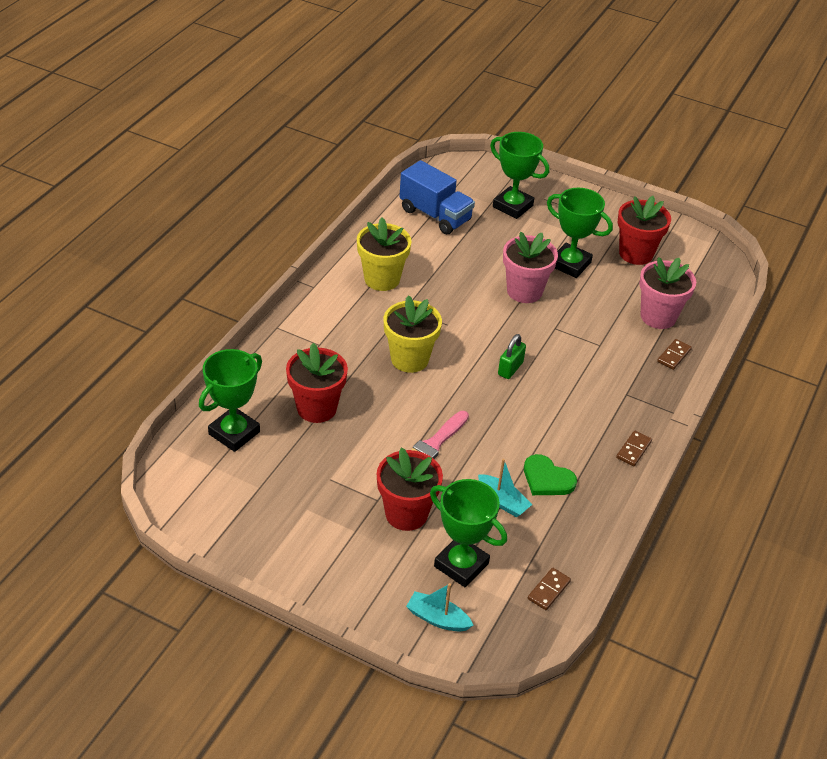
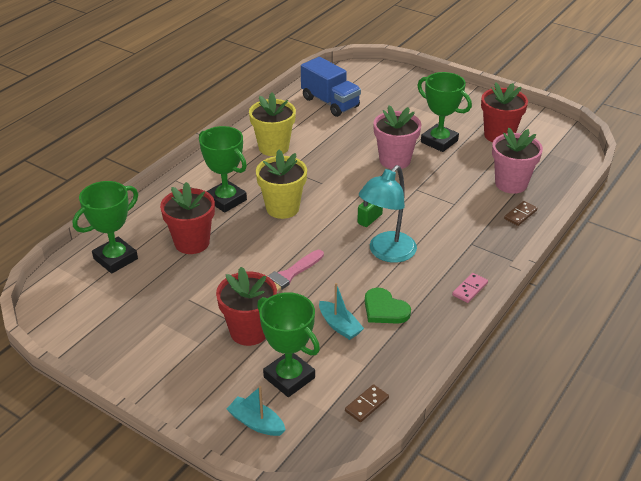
camera: 10 degrees right, 5 degrees down
(512, 206) = (397, 98): green trophy -> green trophy (226, 200)
(537, 410) = (386, 253): none -> turquoise lamp
(633, 450) = (470, 289): brown domino -> pink domino

